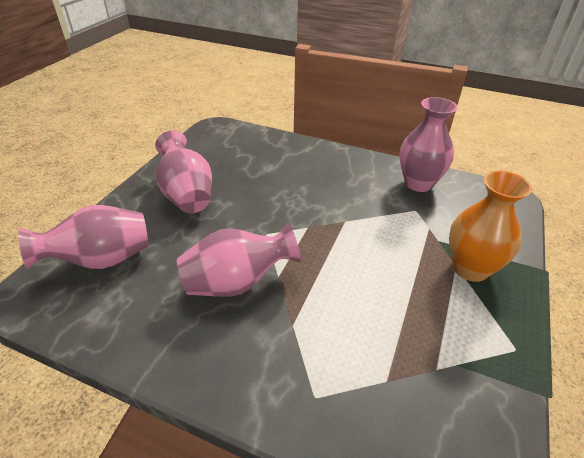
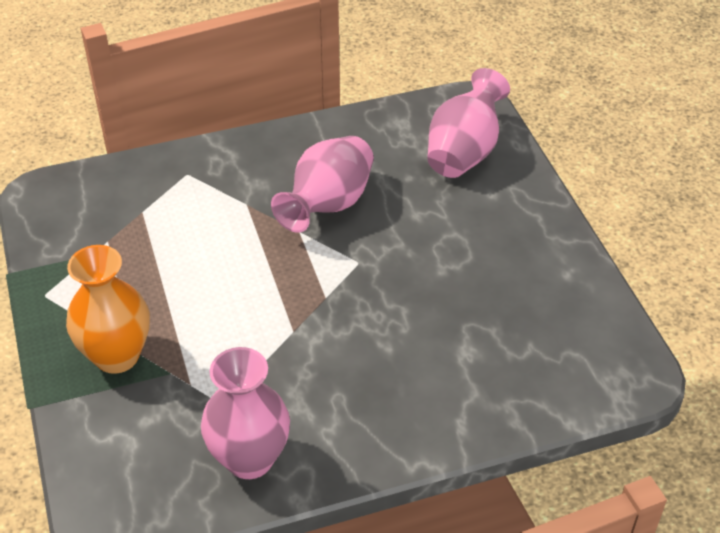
camera: 140 degrees right, 5 degrees up
(187, 194) = (498, 251): pink vase -> none

